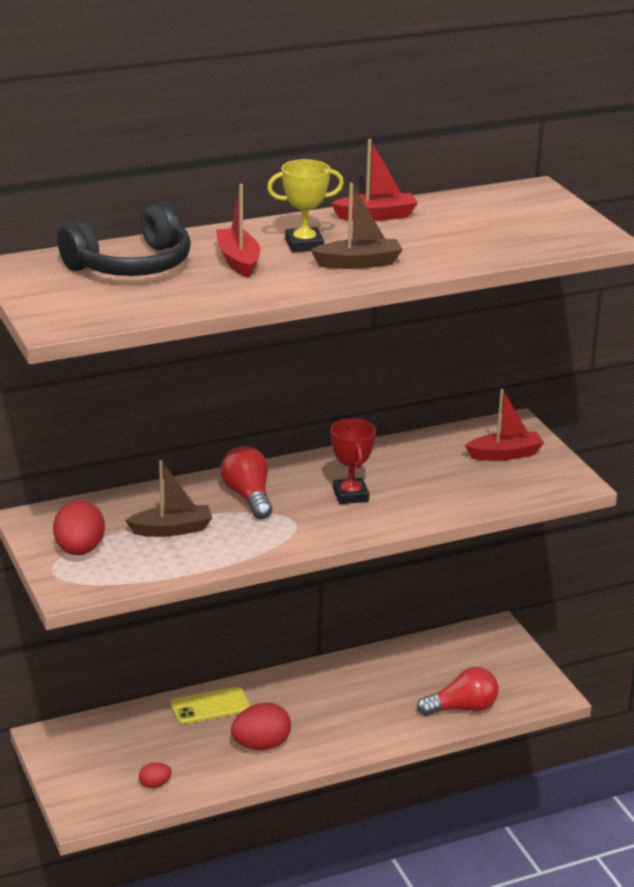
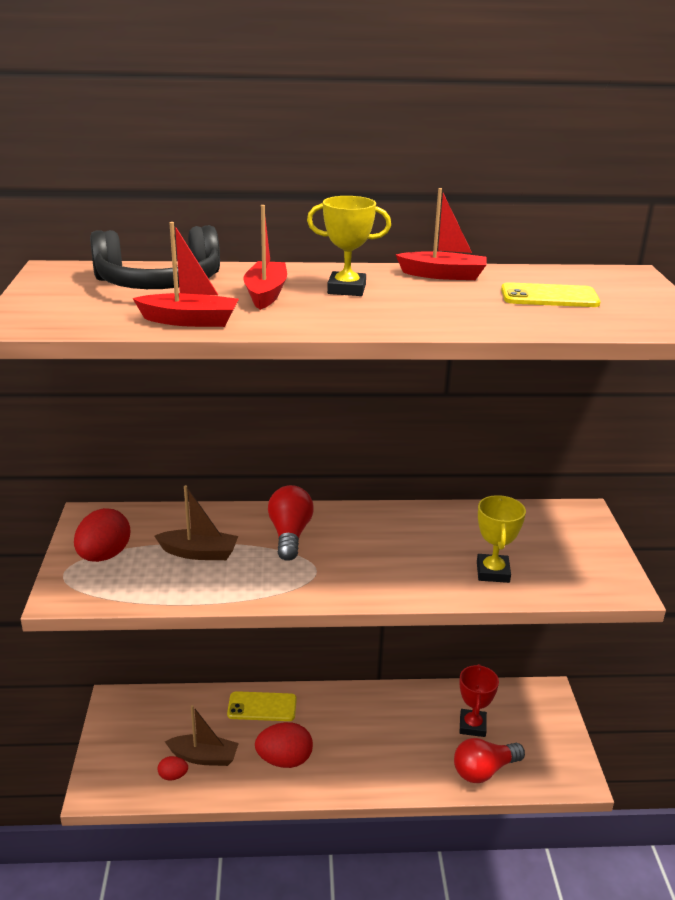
camera: 20 degrees right, 0 degrees up
(350, 495) = (386, 553): red trophy -> red trophy (472, 726)
(358, 263) = (387, 312): brown boat -> brown boat (204, 757)
(456, 492) = (493, 572): none -> yellow trophy
(462, 708) = (484, 770): red light bulb -> red light bulb turned 150 degrees clockwise
(480, 225) = (549, 297): none -> yellow phone
(505, 454) = (560, 542): red boat -> red boat (190, 321)

